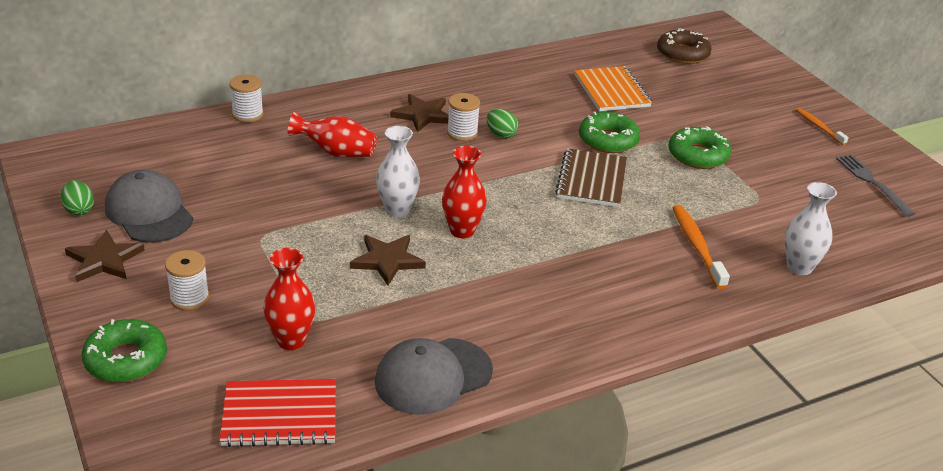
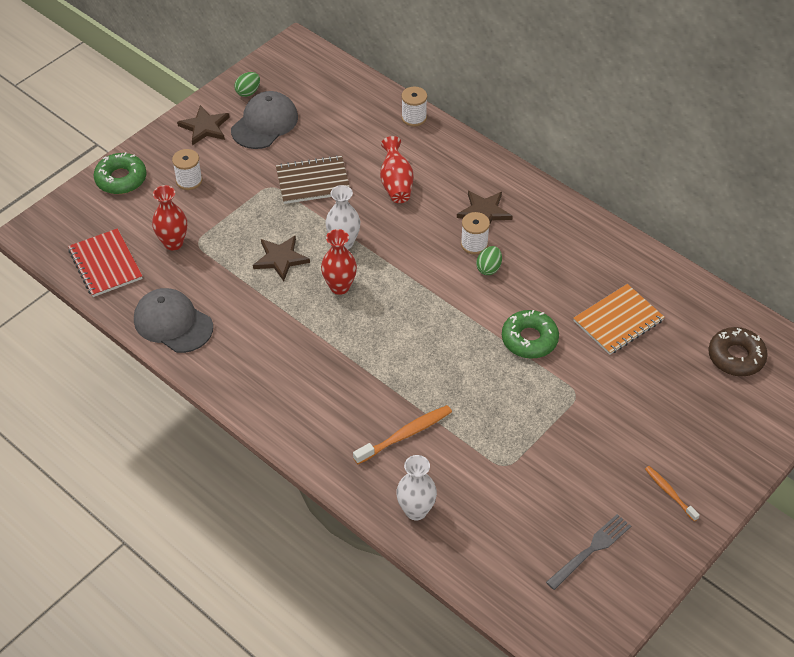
camera: 70 degrees right, 15 degrees up
(591, 180) = (458, 344): brown notebook -> brown notebook (313, 181)
(698, 155) = (548, 407): green donut -> none
(819, 127) = (669, 493): orange toothbrush -> orange toothbrush turned 75 degrees counterclockwise

